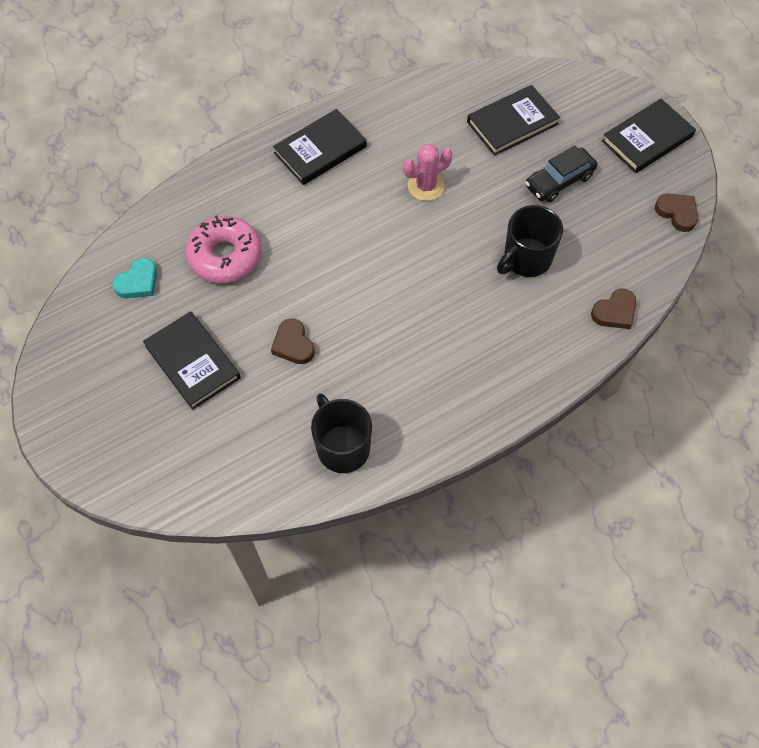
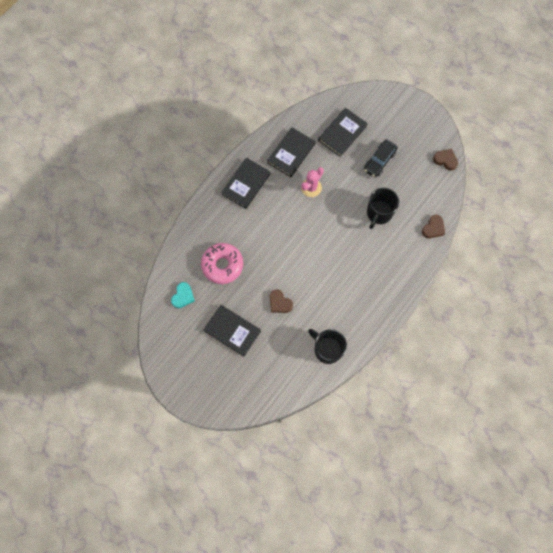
camera: 20 degrees left, 10 degrees up
(647, 139) = (416, 120): black book -> black book (291, 153)

